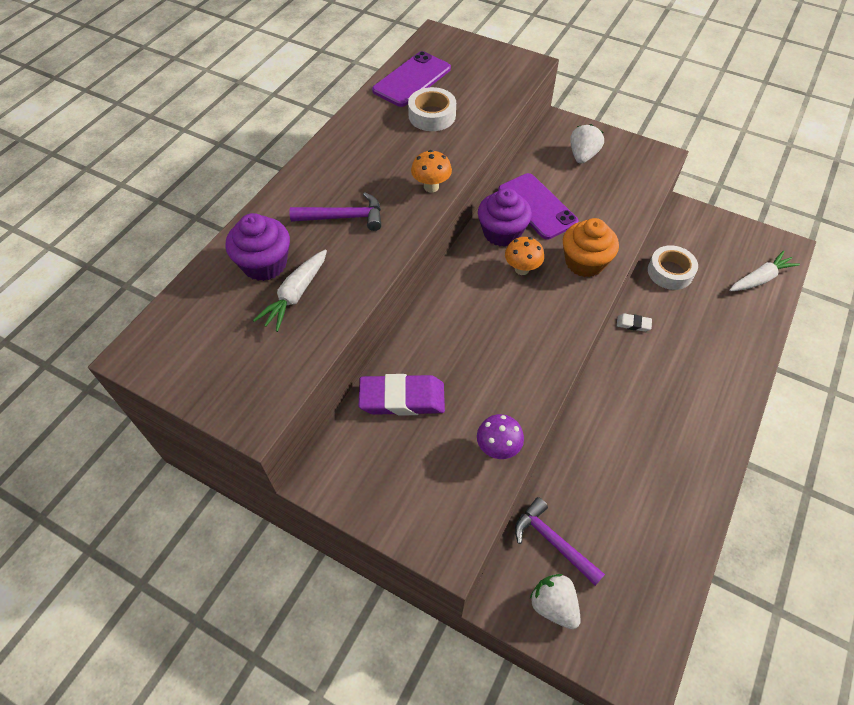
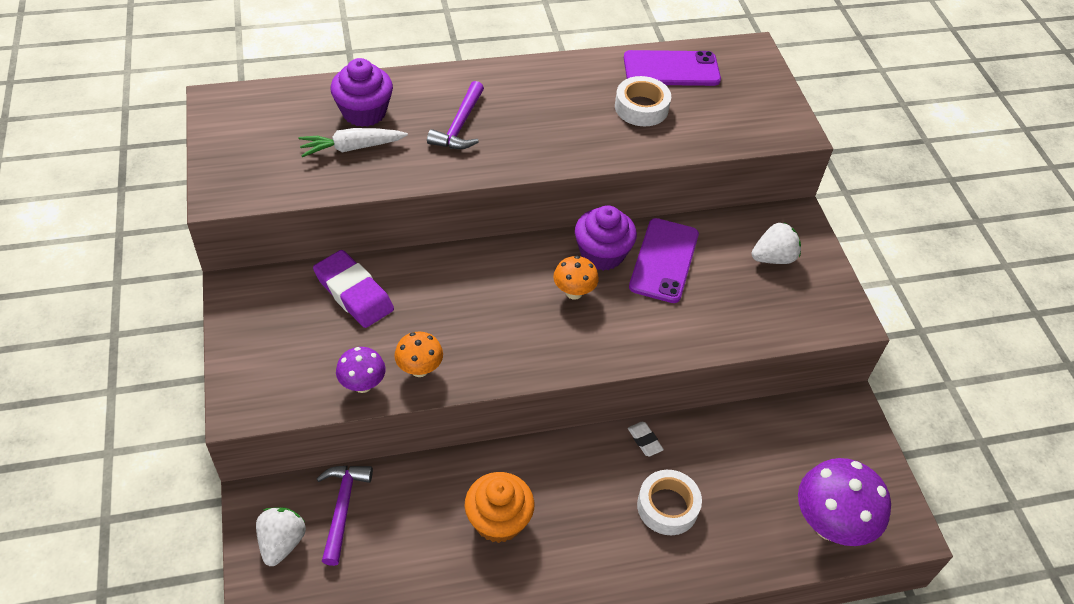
camera: 45 degrees right, 5 degrees down
(344, 217) = (460, 126): purple hammer -> purple hammer turned 60 degrees clockwise
(431, 187) = (553, 157): orange mushroom -> orange mushroom (419, 369)
(584, 262) = (632, 334): orange cupcake -> orange cupcake (498, 520)
(670, 272) = (747, 437): white tape -> white tape (667, 506)
(760, 278) = (829, 525): white carrot -> purple mushroom

